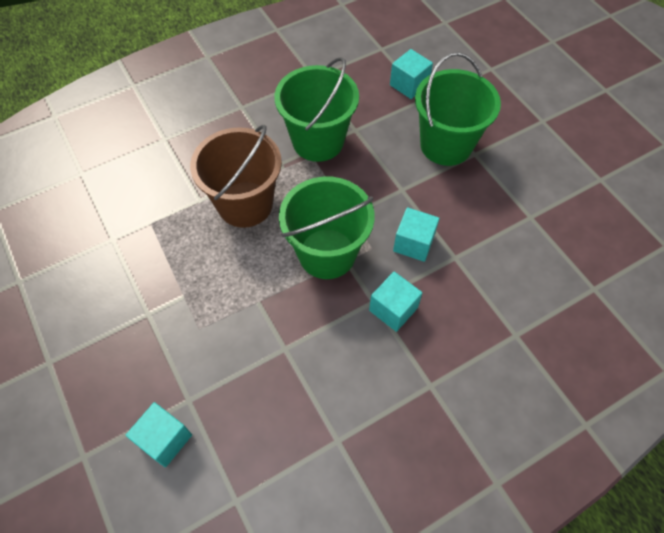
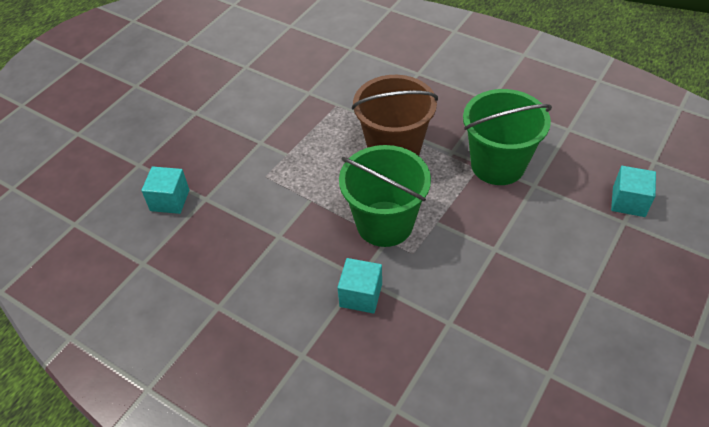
camera: 65 degrees right, 10 degrees down
(413, 243) = (441, 282): turquoise cube -> none
(446, 145) = (579, 263): green bucket -> none

